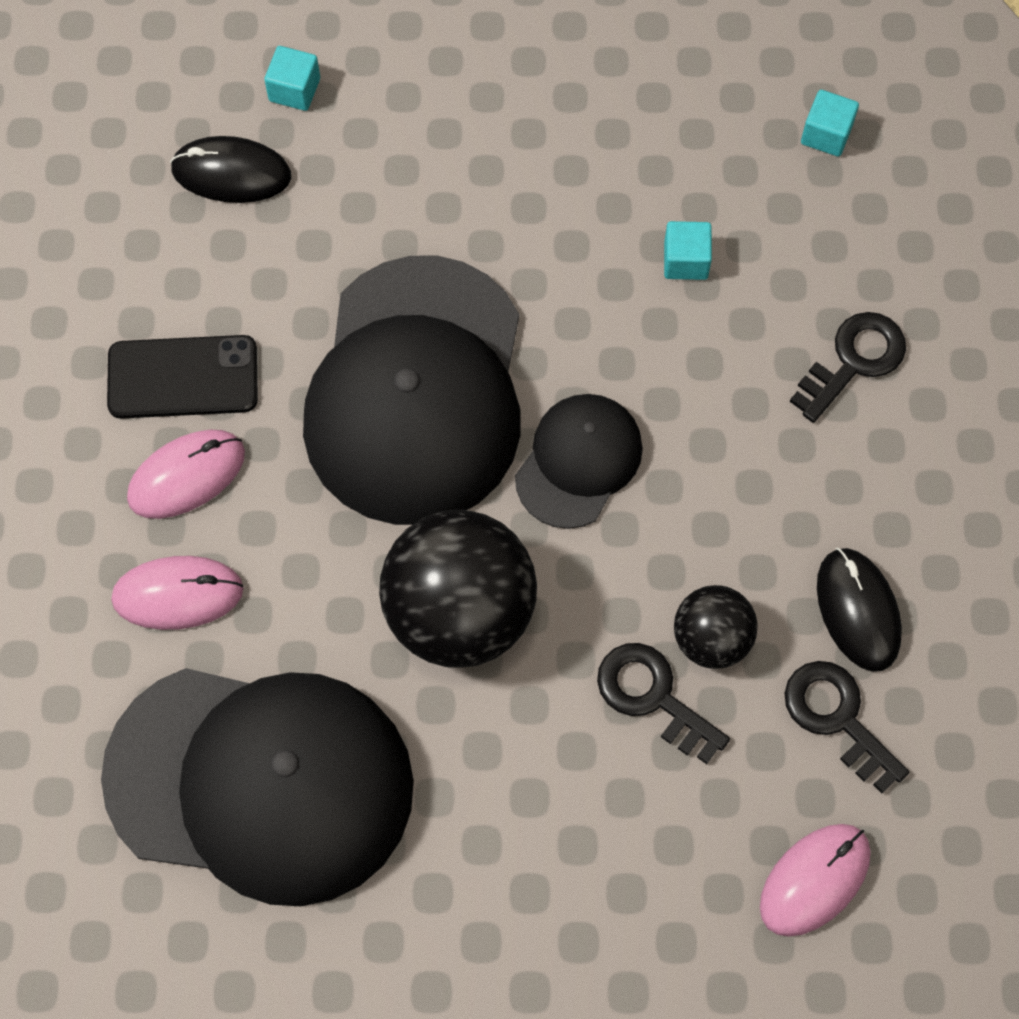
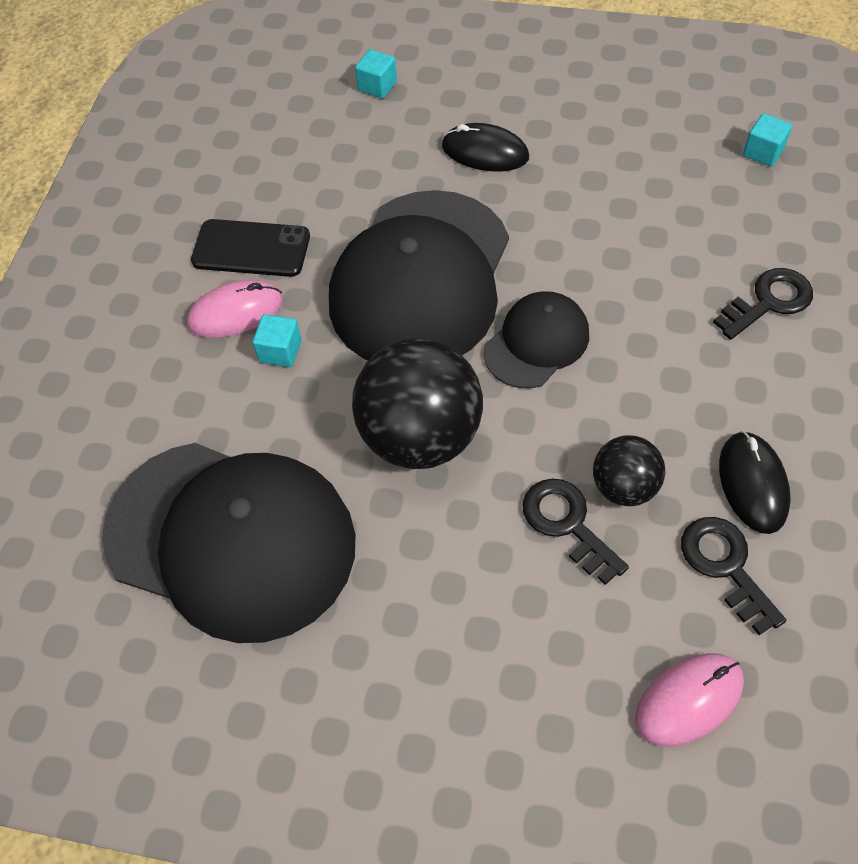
camera: 15 degrees right, 10 degrees down
(178, 594) = (206, 391): pink mouse -> none
(231, 173) = (320, 129): black mouse -> black mouse (485, 152)
(685, 261) = (643, 219): turquoise cube -> turquoise cube (280, 351)

